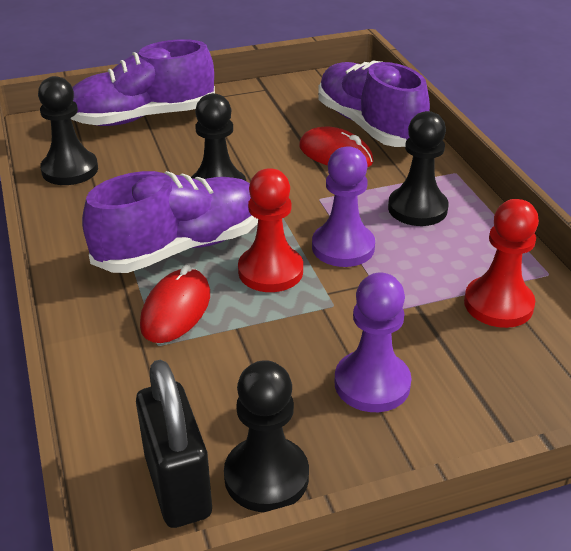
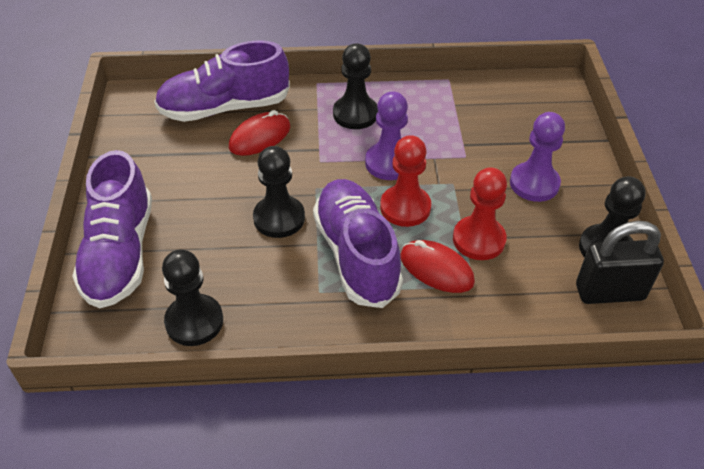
camera: 75 degrees left, 10 degrees up
(498, 304) = (473, 109): red pawn -> red pawn (478, 240)

